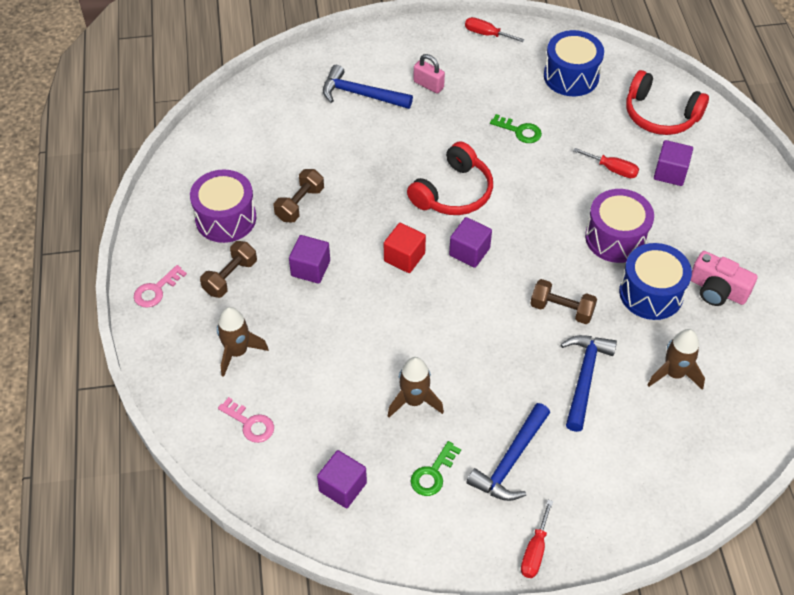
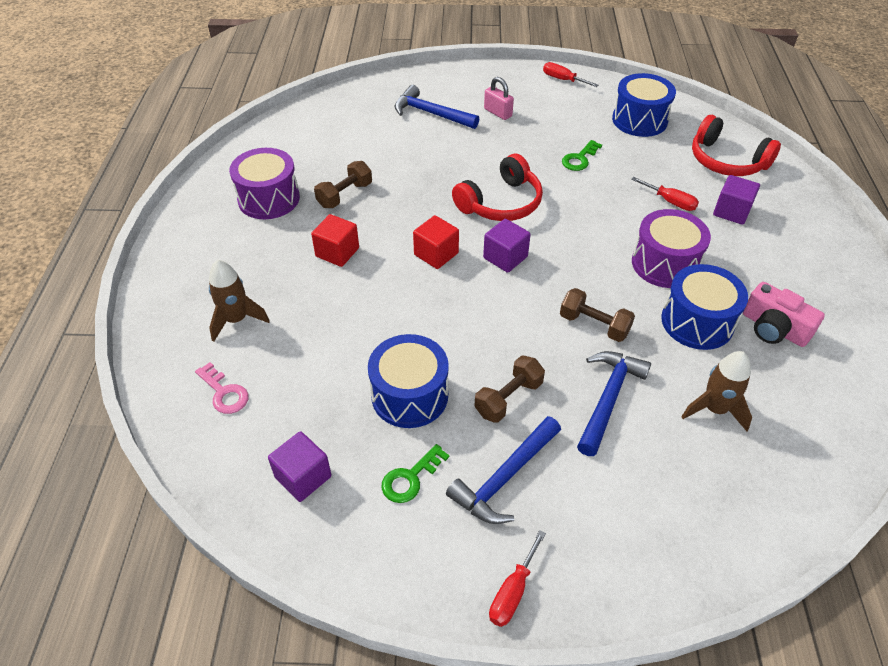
camera: 10 degrees right, 5 degrees down
(156, 290) = (177, 252): pink key -> none
(230, 277) = (254, 250): brown dumbbell -> brown dumbbell (508, 398)
(310, 268) = (337, 252): purple cube -> red cube
(414, 401) = (409, 395): brown rocket -> blue drum
(519, 131) = (579, 159): green key -> green key turned 90 degrees clockwise

